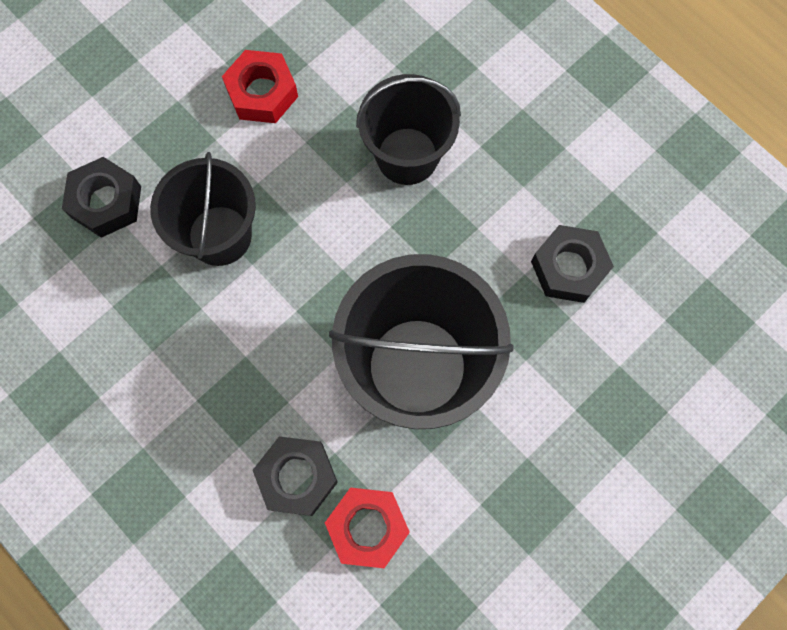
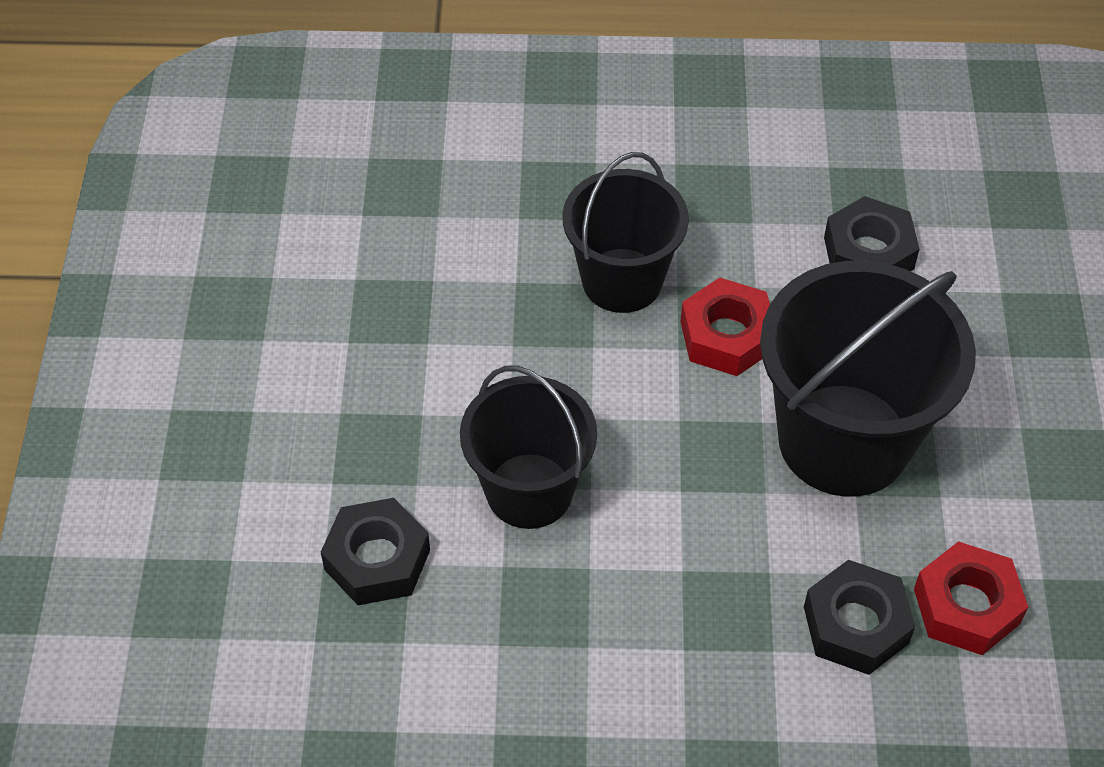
camera: 45 degrees left, 20 degrees down
(262, 93) = (419, 338): red nut -> red nut (727, 336)

